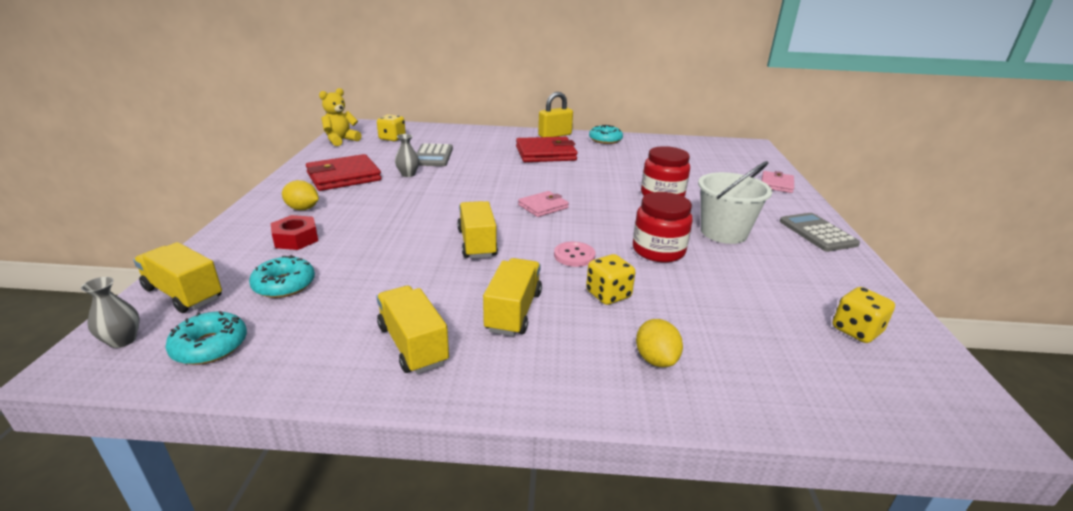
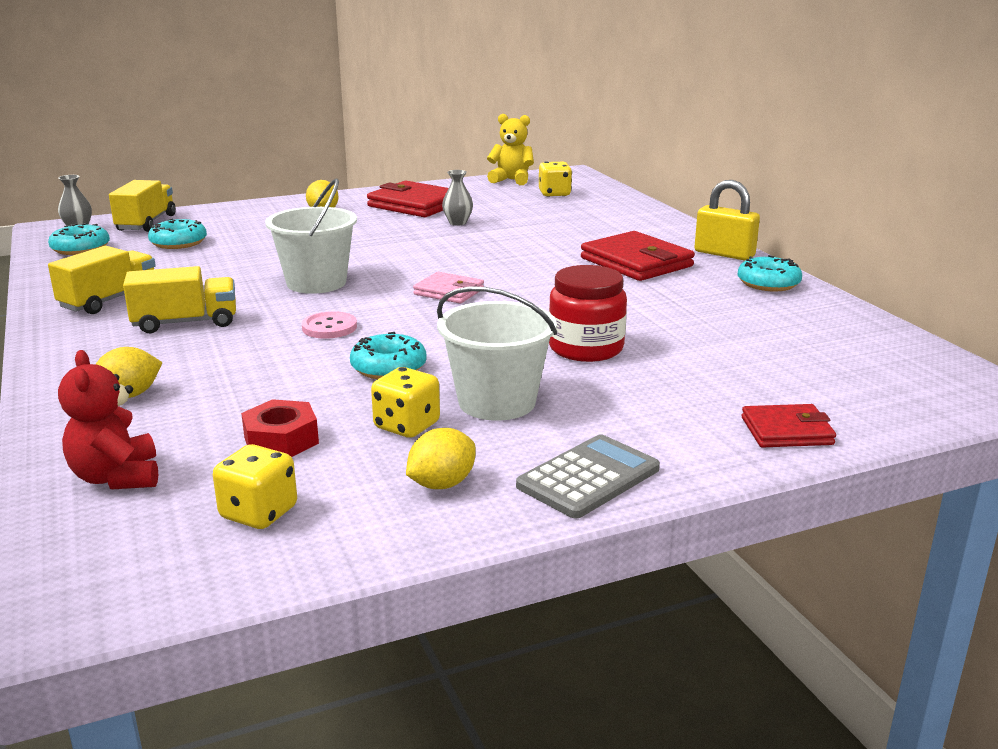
camera: 65 degrees right, 5 degrees down
(296, 239) = (260, 225): red nut -> red nut (281, 440)
(433, 156) = (529, 219): grey calculator -> none
(477, 243) = (316, 283): yellow truck -> white bucket
(608, 295) = (249, 356): yellow dice -> yellow dice (407, 426)
(658, 250) = (388, 367): red jar -> turquoise donut
(776, 184) = (787, 431): pink wallet -> red wallet
(803, 382) = (117, 477): none -> red teddy bear
(822, 269) = (442, 484): none -> yellow lemon

